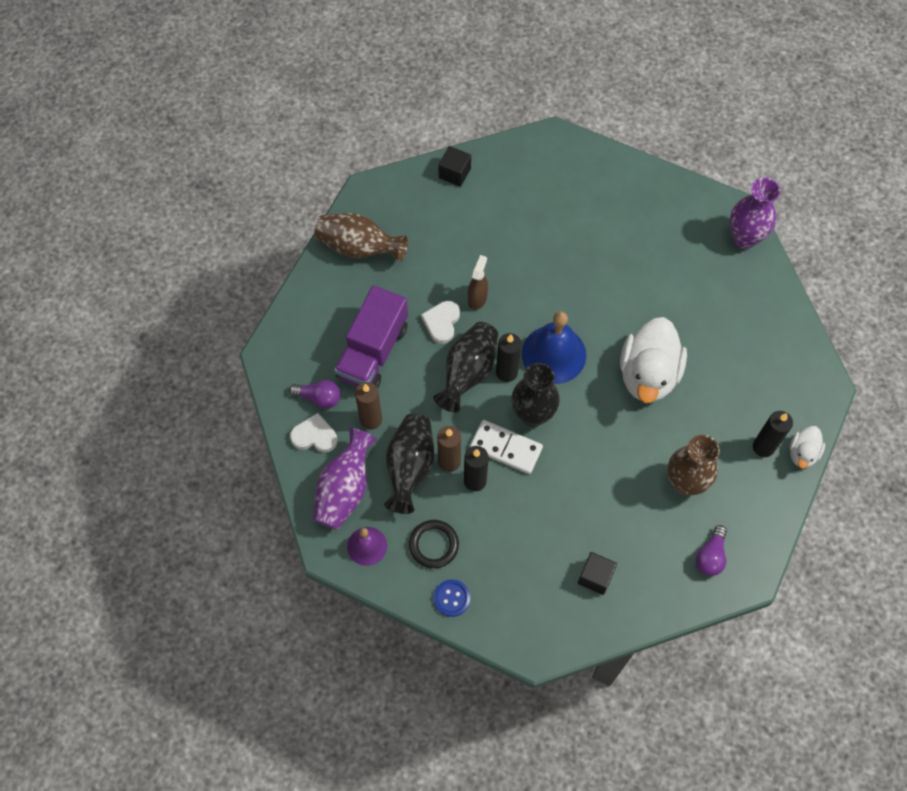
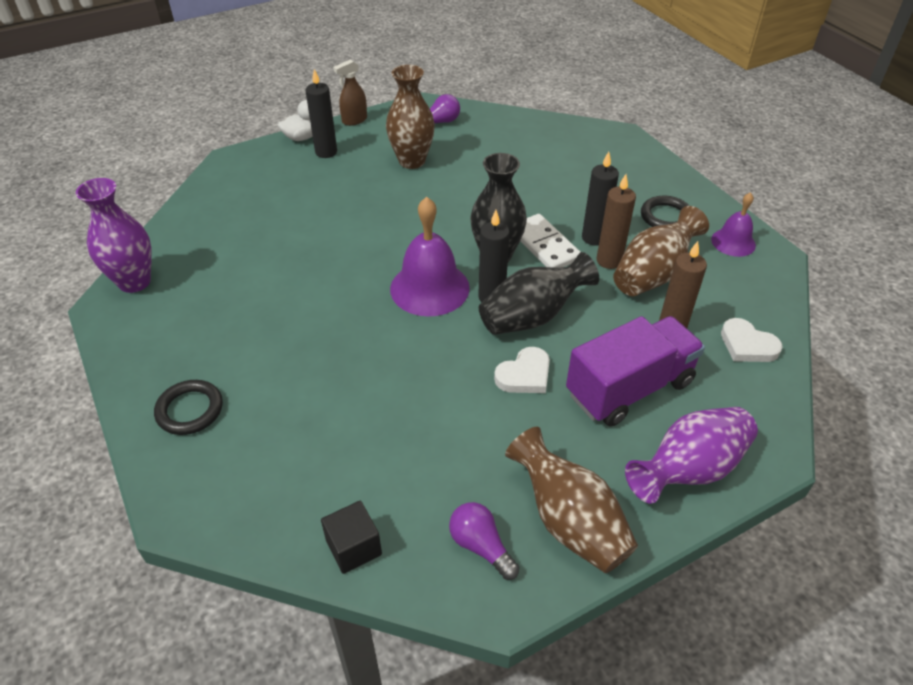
camera: 145 degrees left, 20 degrees down
(319, 397) = (724, 377): purple light bulb -> purple light bulb (481, 546)
(345, 489) = (734, 288): purple vase -> purple vase (689, 470)
(410, 467) = (653, 274): black vase -> brown vase
(451, 598) = (672, 183): blue button -> none
(477, 298) = (462, 377): brown spray bottle -> brown spray bottle (354, 120)
(553, 354) = (429, 288): blue bell -> purple bell
(595, 577) = (539, 147): black cube -> none
(608, 185) = (190, 410): none -> black ring
(648, 374) = (359, 232): white duck -> none

